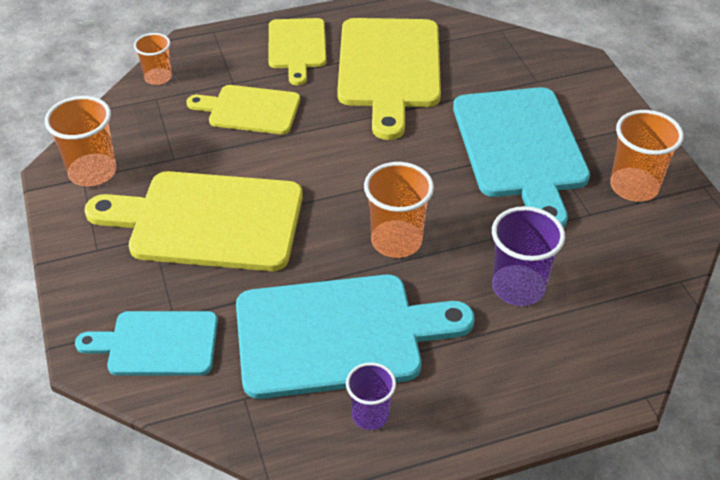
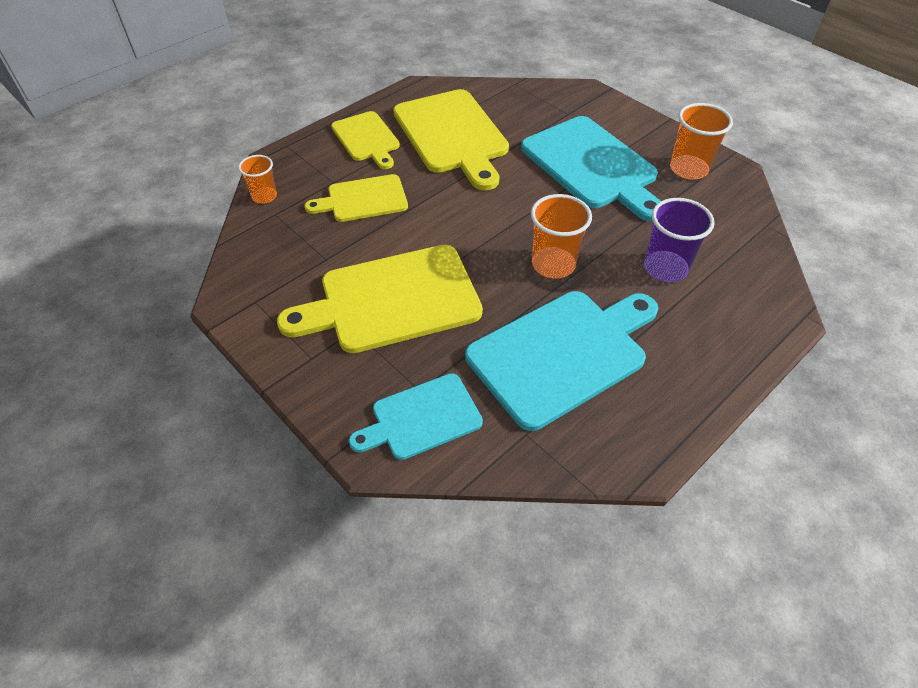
camera: 25 degrees left, 5 degrees up
(92, 172) = (260, 293): orange cup -> none
(370, 415) = (632, 407): purple cup -> none

